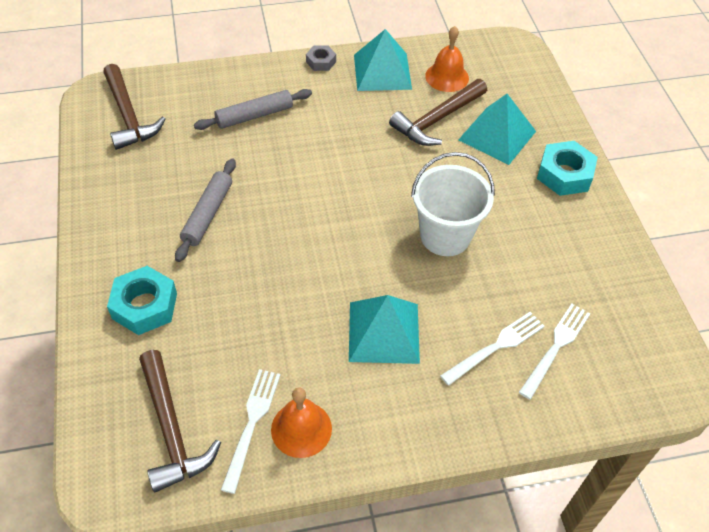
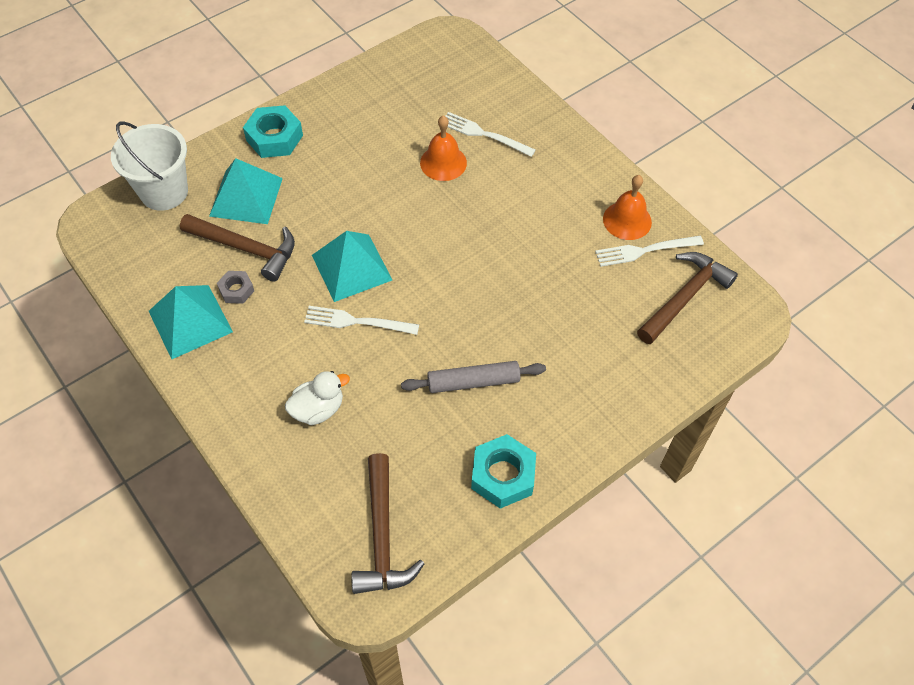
camera: 115 degrees left, 5 degrees up
(129, 116) = (382, 536): brown hammer -> brown hammer turned 135 degrees clockwise
(144, 306) = (599, 376): turquoise nut -> turquoise nut (503, 475)
(254, 115) = (318, 409): grey rolling pin -> white duck
(321, 62) = (198, 386): grey nut -> grey nut (236, 290)
(383, 332) = (515, 203): turquoise pyramid -> turquoise pyramid (352, 267)
(445, 236) = (393, 196): white bucket -> white bucket (164, 192)
(447, 77) = (174, 262): orange bell -> orange bell (443, 162)
(556, 346) = (461, 102): white fork -> white fork (356, 322)

